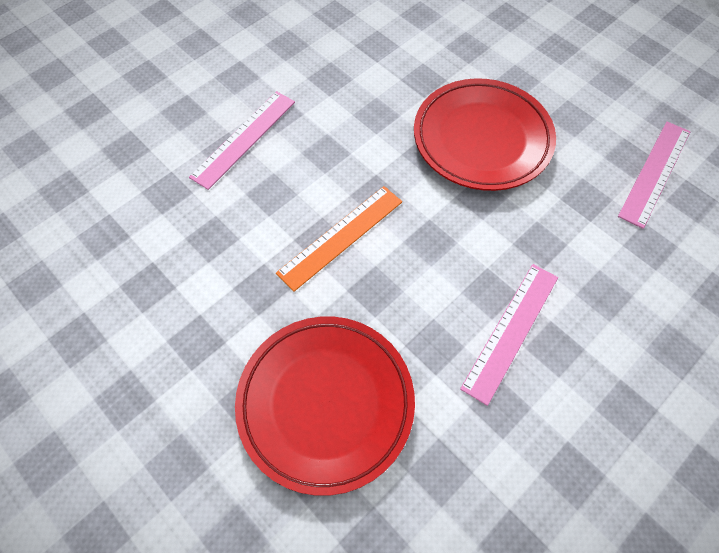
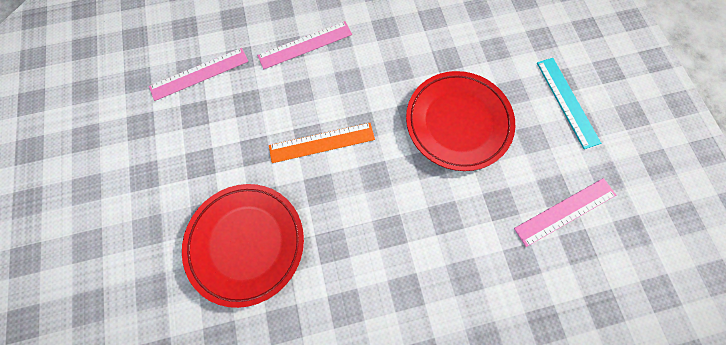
camera: 30 degrees right, 10 degrees up
(510, 331) = (385, 264): pink ruler -> pink ruler (199, 74)
(578, 65) = (567, 101): none -> turquoise ruler

